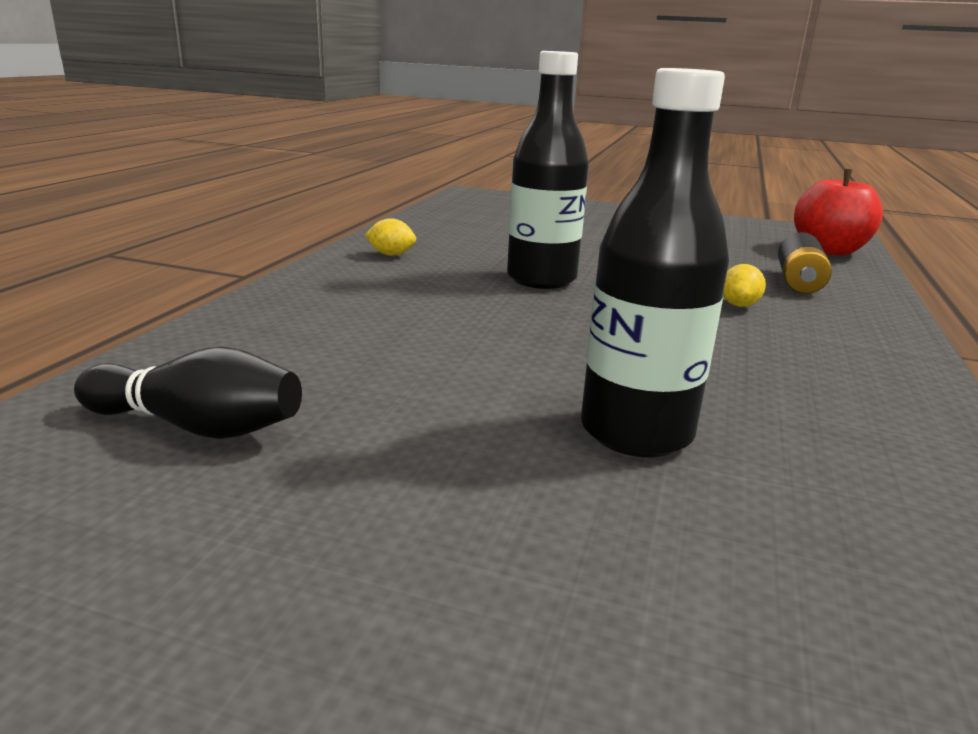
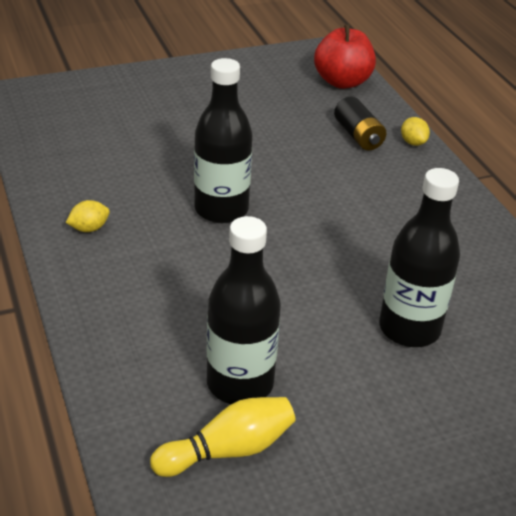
camera: 40 degrees left, 15 degrees up
(197, 427) = (228, 450): black bowling pin -> yellow bowling pin
(323, 385) = (240, 383): none -> black bottle
(739, 305) = (352, 182): yellow lemon -> yellow lemon (413, 142)

